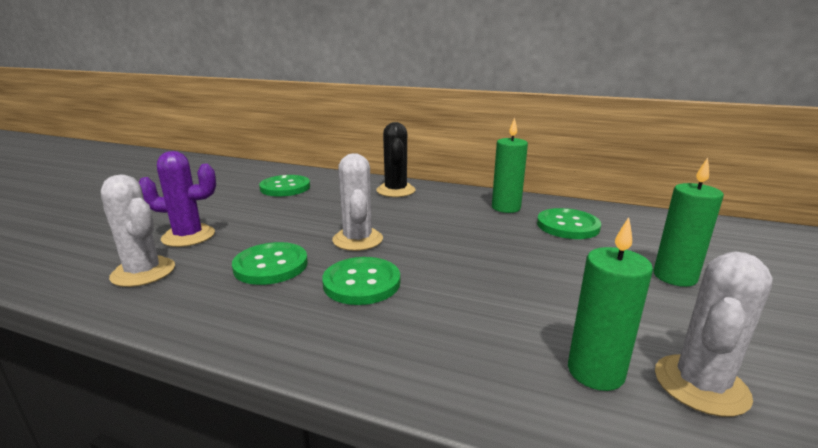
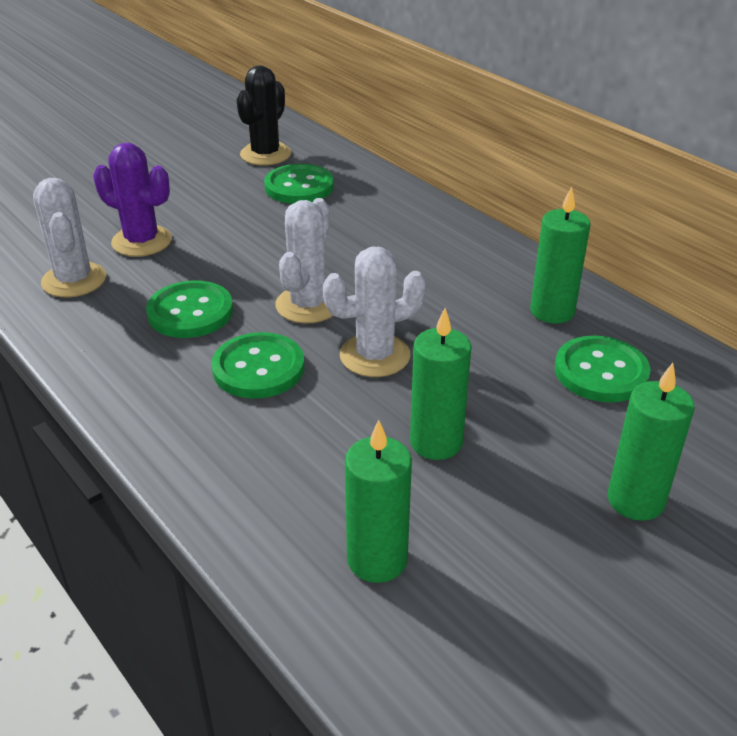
camera: 30 degrees right, 15 degrees up
(396, 190) = (433, 232): black cactus -> black cactus (265, 154)
(532, 286) = (436, 442): none -> green candle
(701, 385) = (465, 619): white cactus -> white cactus (375, 356)

